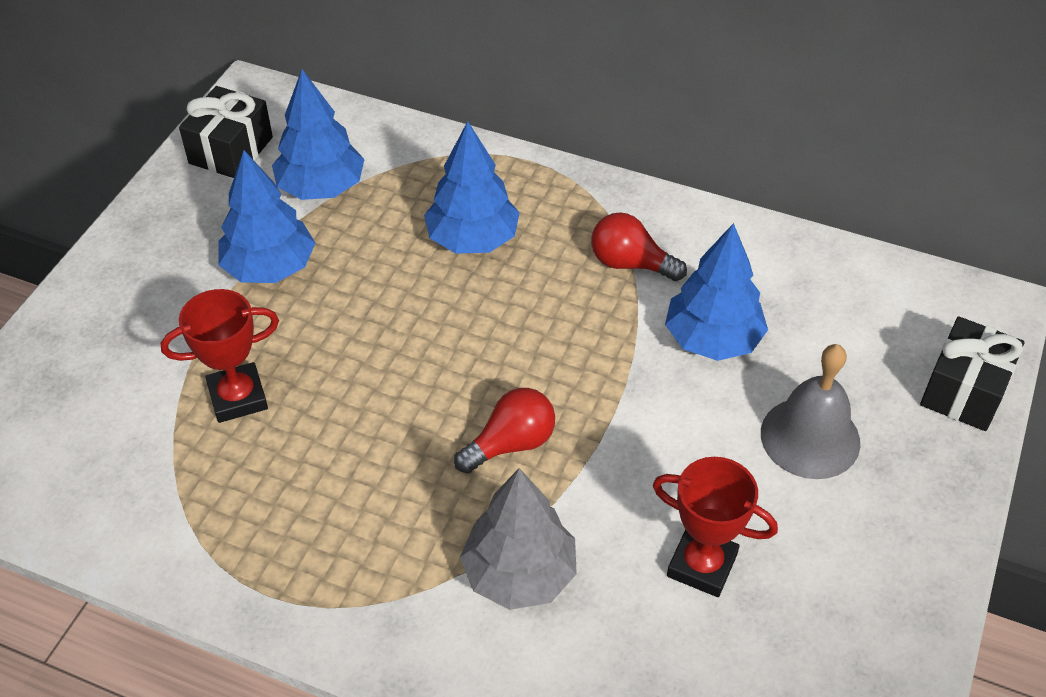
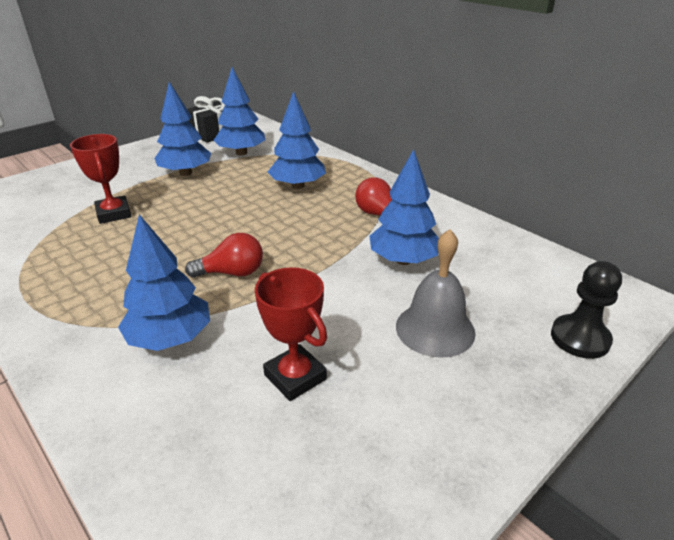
camera: 25 degrees right, 15 degrees down
(238, 397) = (114, 213): red trophy -> red trophy turned 60 degrees clockwise
(519, 574) = (170, 338): grey tree -> blue tree
(964, 390) = (580, 338): black gift -> black pawn

